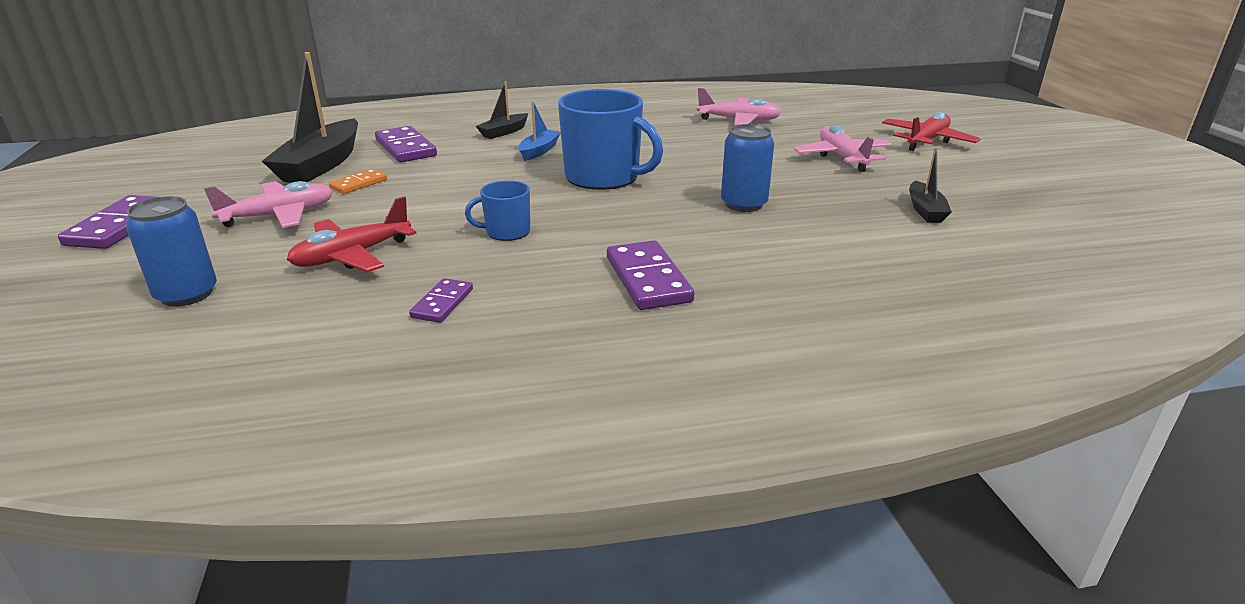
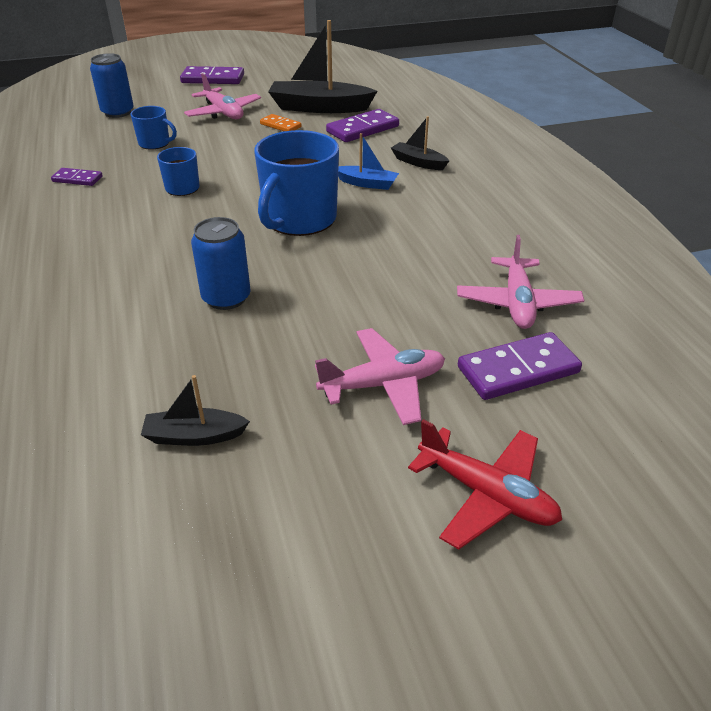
camera: 85 degrees right, 10 degrees up
(352, 256) = (155, 143): red plane -> blue mug
(647, 279) = (82, 249): purple domino -> purple domino (518, 370)

